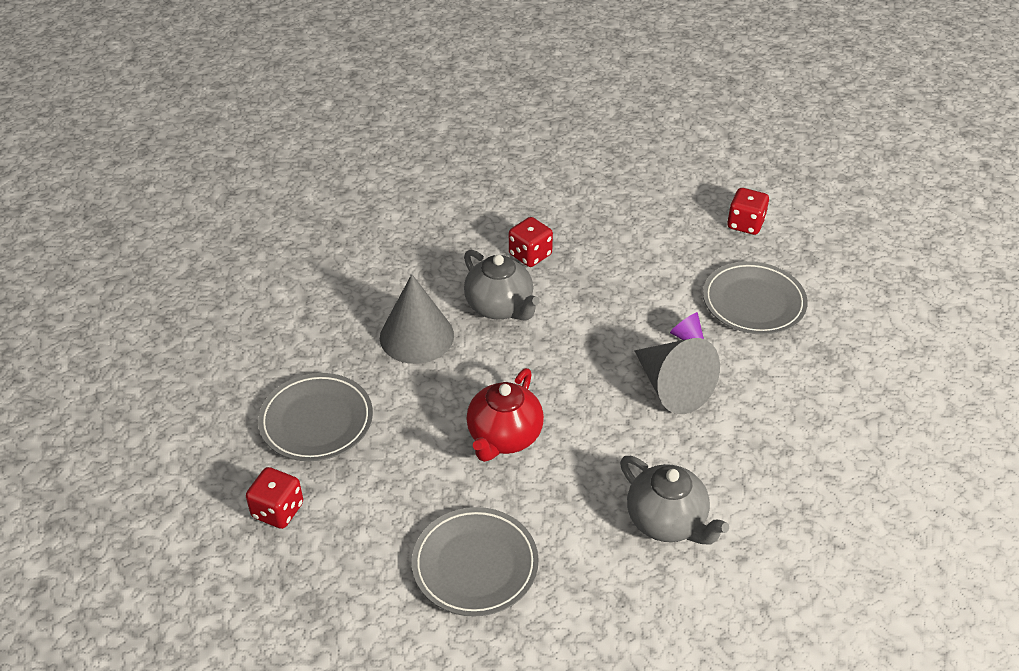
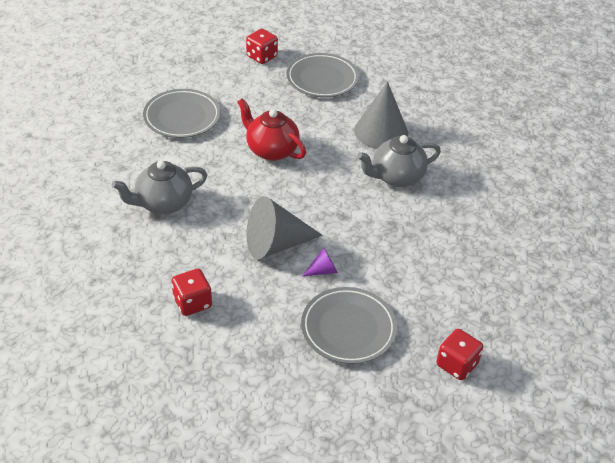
camera: 105 degrees right, 0 degrees up
(530, 255) = (452, 207): red dice -> red dice (192, 303)

